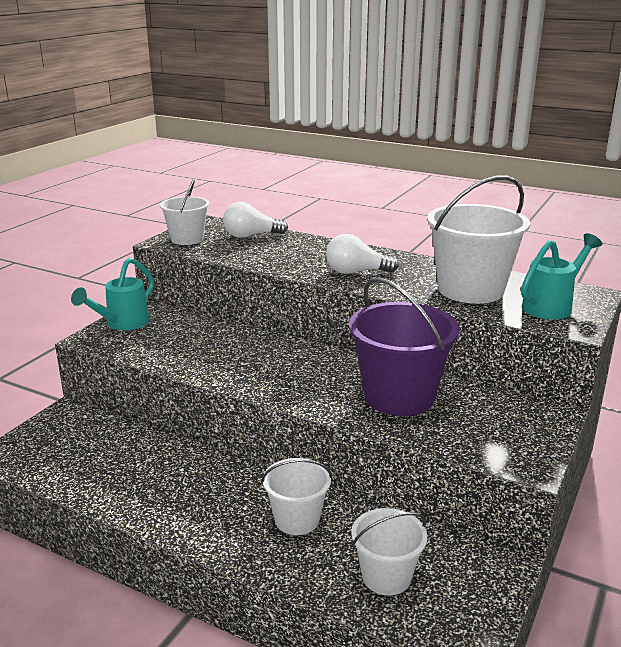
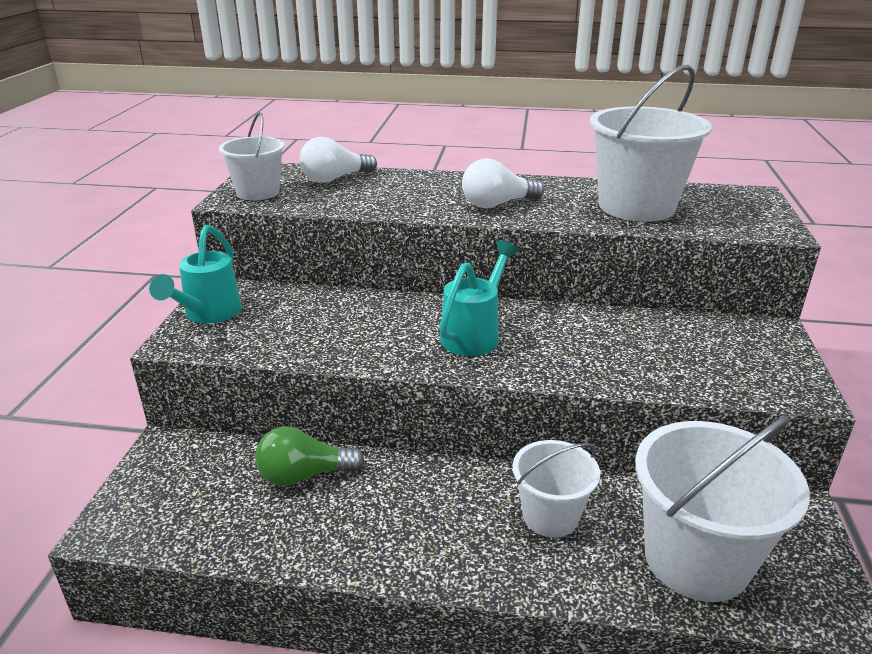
camera: 20 degrees left, 5 degrees up
(142, 451) = (304, 475): none -> green light bulb
(386, 576) = (696, 559): white bucket -> white bucket, size x1.70
(399, 396) = (608, 342): purple bucket -> none
(552, 306) = (732, 212): turquoise watering can -> turquoise watering can (475, 334)

